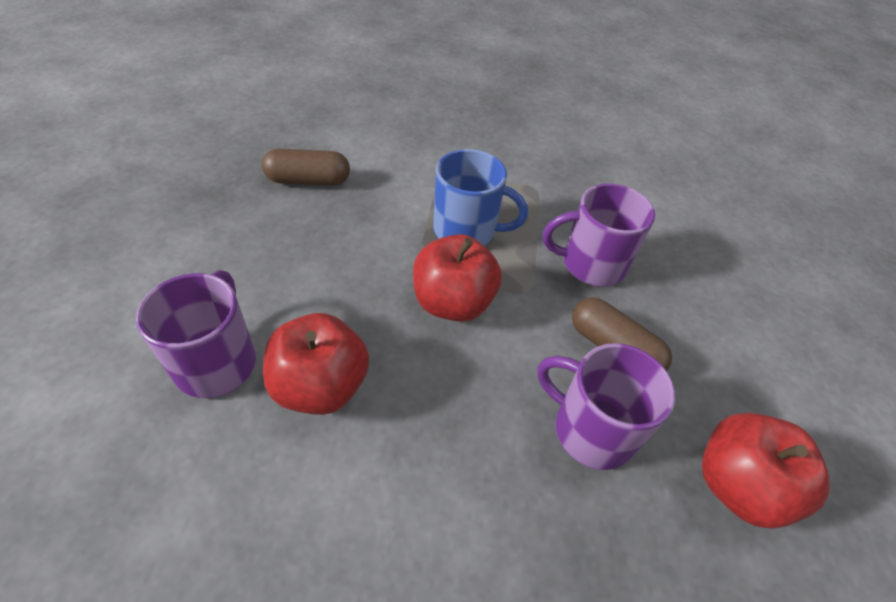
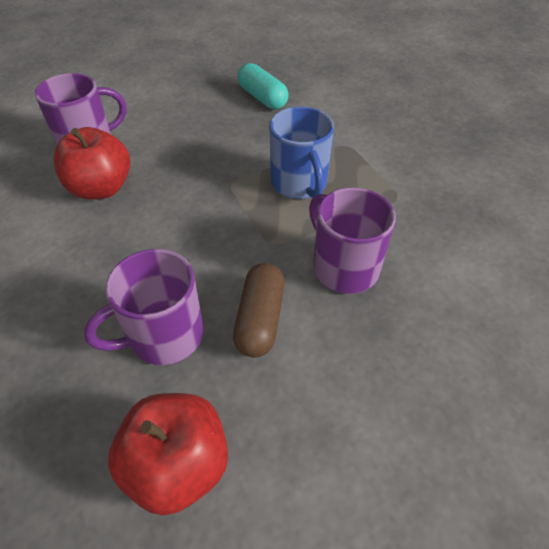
camera: 60 degrees right, 0 degrees up
(308, 180) = (262, 98): brown capsule -> turquoise capsule
(453, 302) = (220, 210): red apple -> none
(591, 429) = (164, 336): purple mug -> purple mug turned 120 degrees counterclockwise

